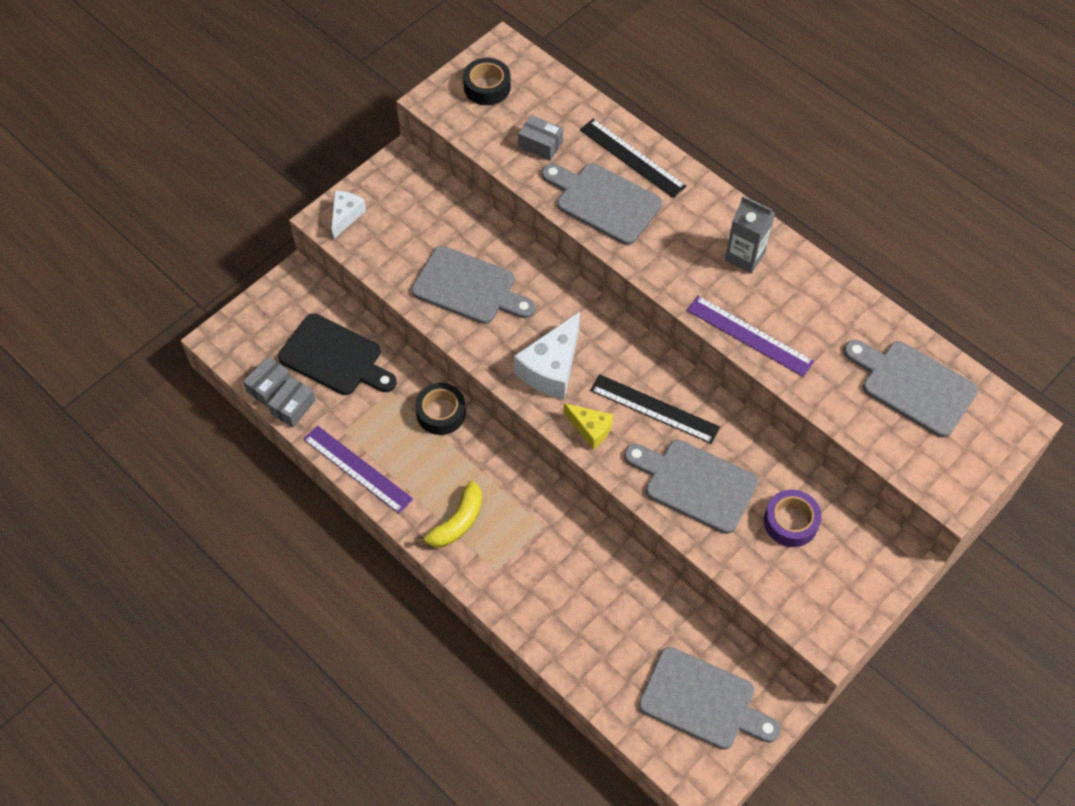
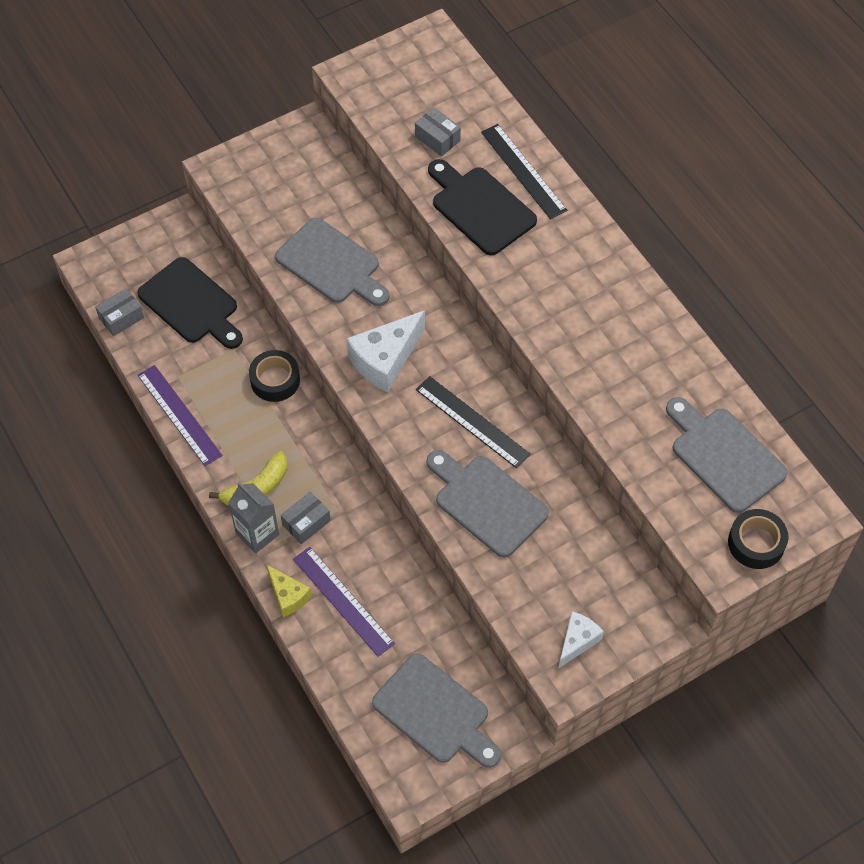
camera: 15 degrees right, 0 degrees up
(293, 407) = (137, 342): grey box -> grey box (306, 523)
(346, 216) = (236, 169): white cheese -> white cheese (577, 641)
(487, 87) = (404, 71): black tape -> black tape (756, 543)
(590, 429) = (403, 427): yellow cheese -> yellow cheese (288, 596)
(603, 201) = (480, 208): grey cutting board -> black cutting board
(744, 257) = (601, 292): grey carton -> grey carton (257, 534)
(749, 336) = (578, 370): purple ruler -> purple ruler (343, 601)
(790, 522) = (568, 561): purple tape -> none

